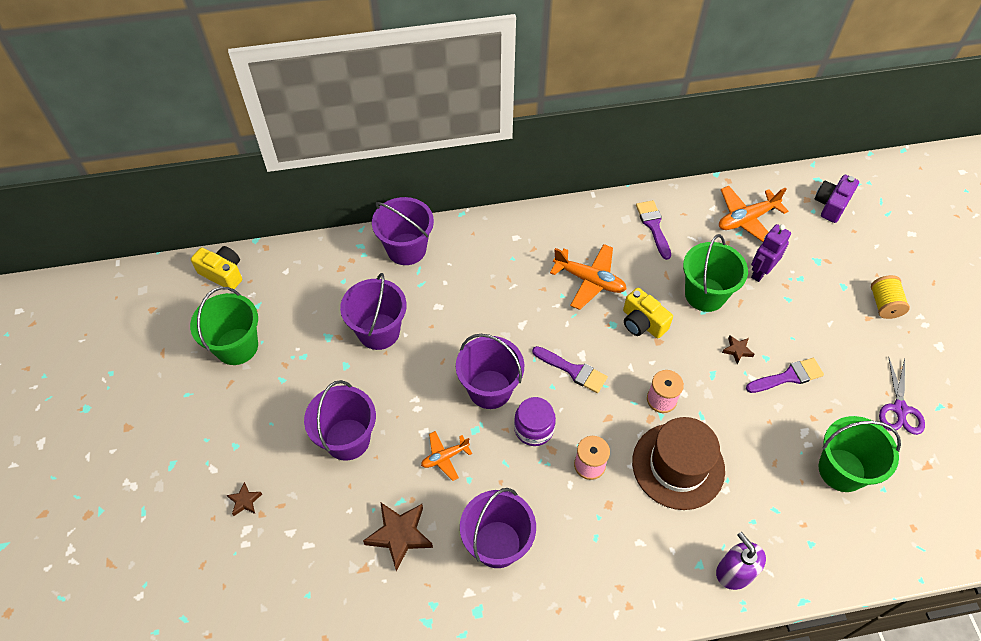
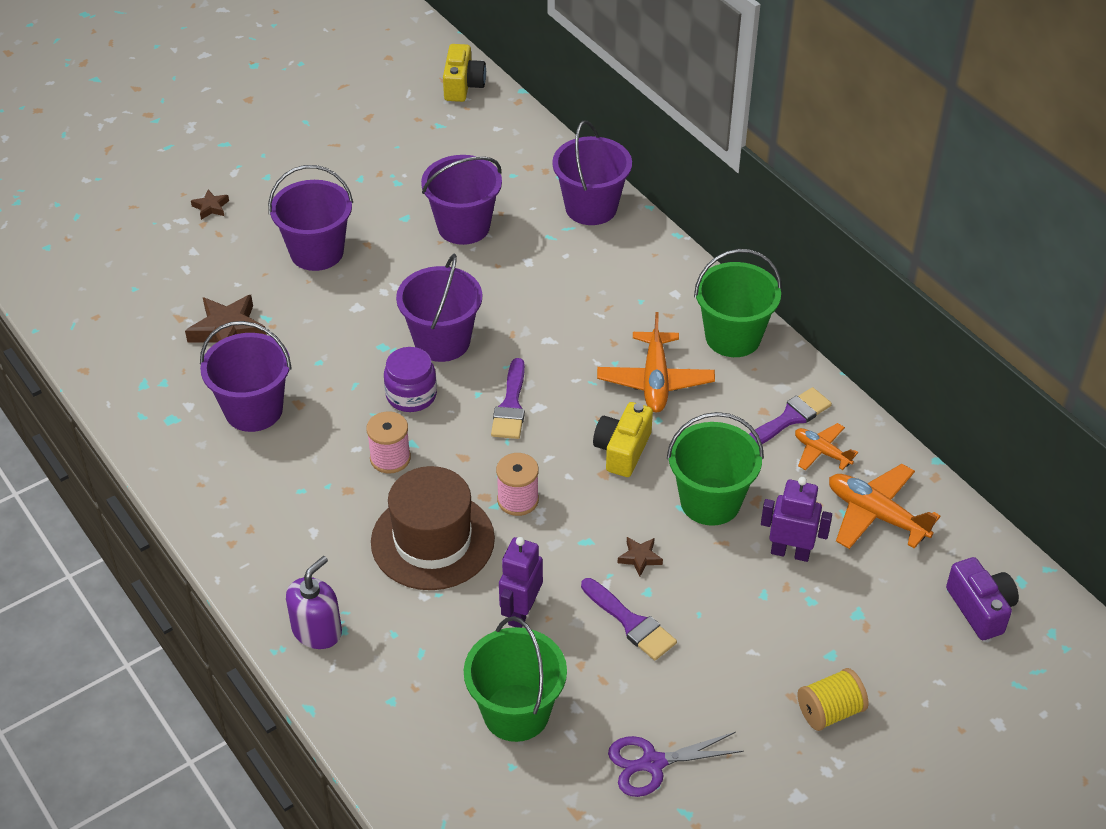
camera: 65 degrees right, 10 degrees down
(236, 346) = (380, 131): green bucket -> green bucket (733, 337)
(445, 457) = (335, 334): orange plane -> orange plane (822, 452)
(759, 435) = (521, 612): none -> purple robot
(831, 205) = (980, 609): purple camera -> purple camera turned 60 degrees clockwise

